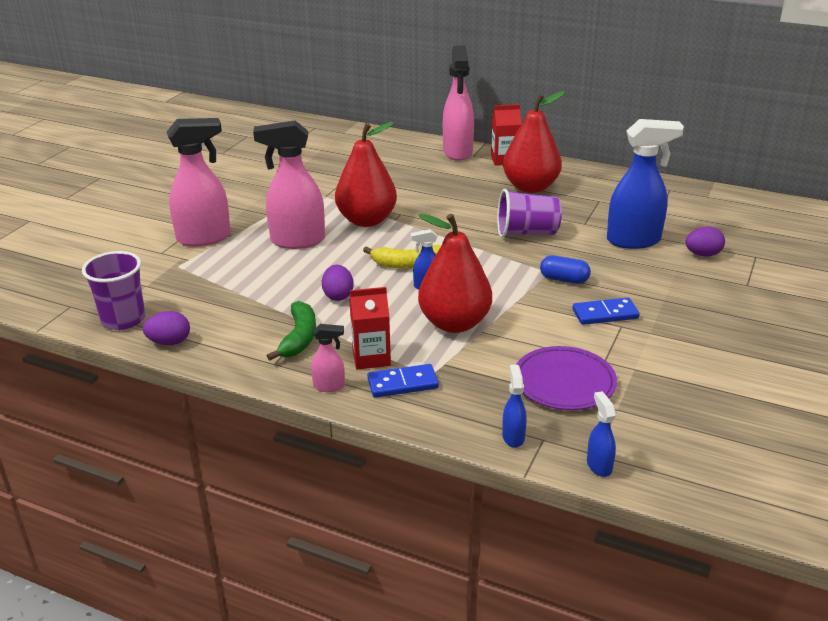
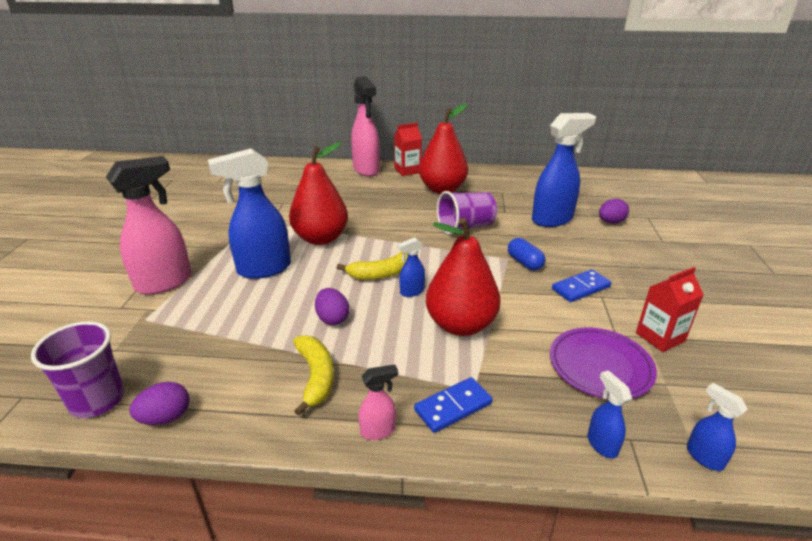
camera: 20 degrees left, 0 degrees up
(297, 241) = (263, 269): pink spray bottle -> blue spray bottle
(299, 338) = (315, 377): green banana -> yellow banana
(371, 357) = (403, 382): red carton -> red carton (660, 337)
(564, 279) = (524, 263): blue capsule -> blue capsule turned 60 degrees clockwise

